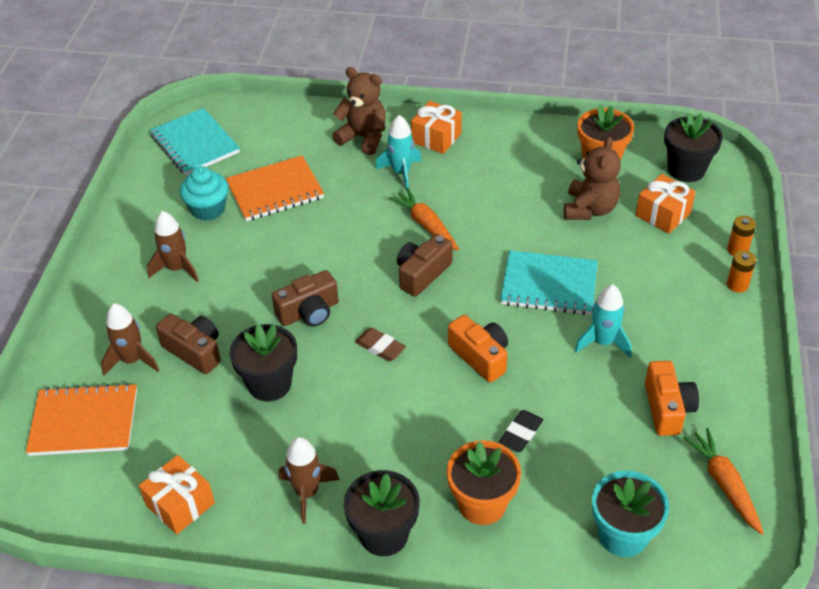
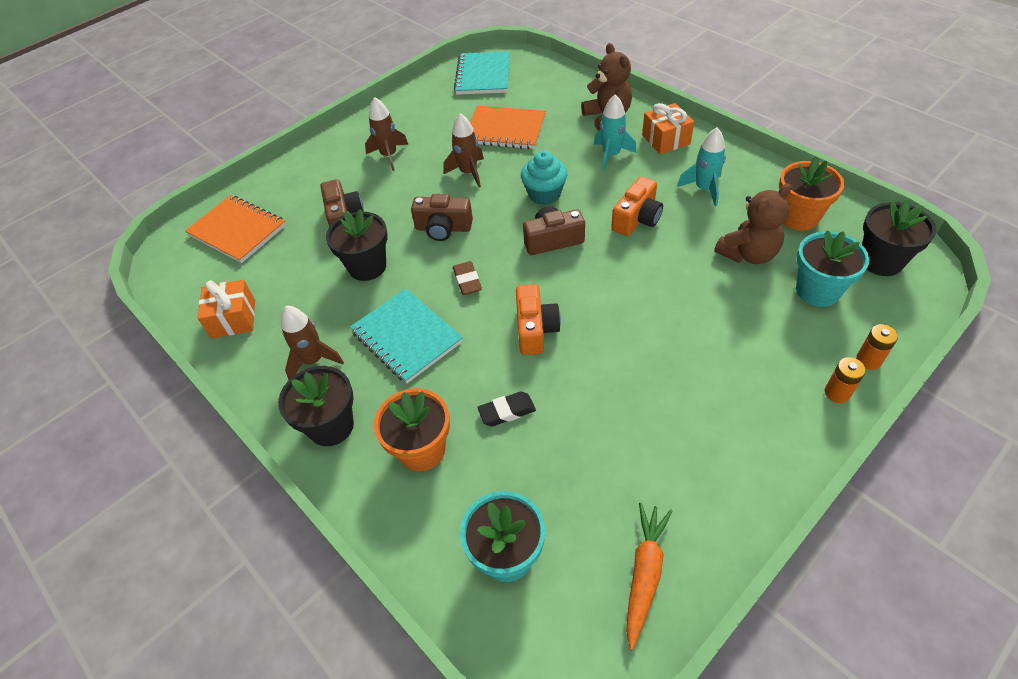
camera: 40 degrees right, 5 degrees up
(132, 360) = (303, 204): brown rocket -> brown rocket (468, 173)
(208, 209) = (448, 124): turquoise cupcake -> turquoise cupcake (544, 194)
(426, 225) = (592, 204): orange carrot -> none
(549, 285) = (649, 301): turquoise notebook -> turquoise notebook (406, 337)
(603, 342) = (651, 375): turquoise rocket -> turquoise rocket (704, 189)
(663, 214) = (817, 290): orange gift -> turquoise flower pot
(667, 408) = (656, 468): orange camera -> orange camera (637, 219)

